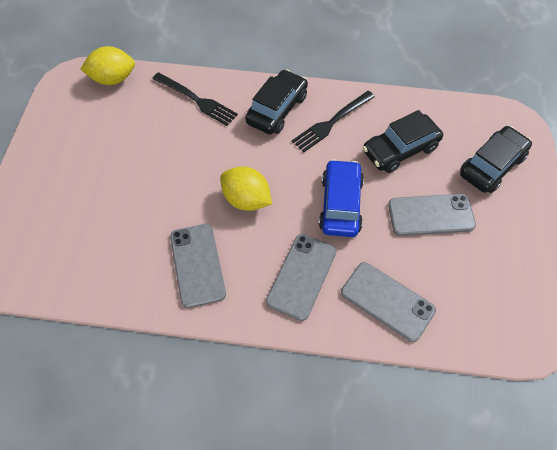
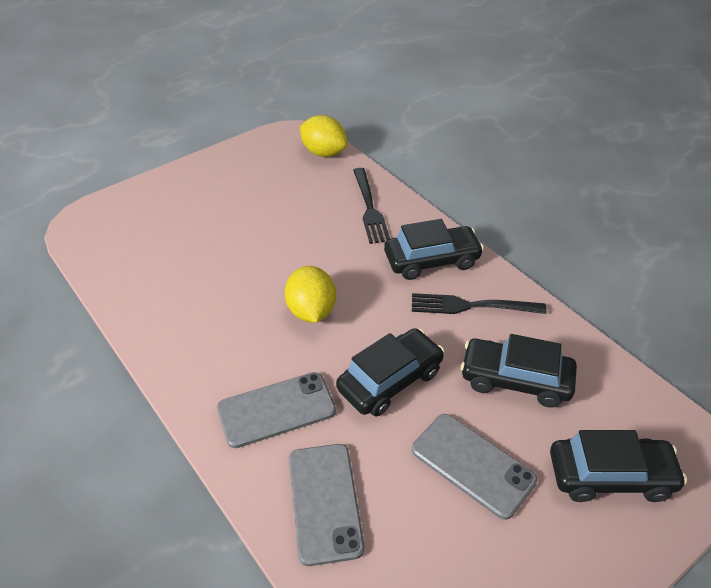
camera: 45 degrees right, 15 degrees down
(197, 265) = (208, 329): grey phone -> none
(340, 204) = (390, 380): blue car -> black car

